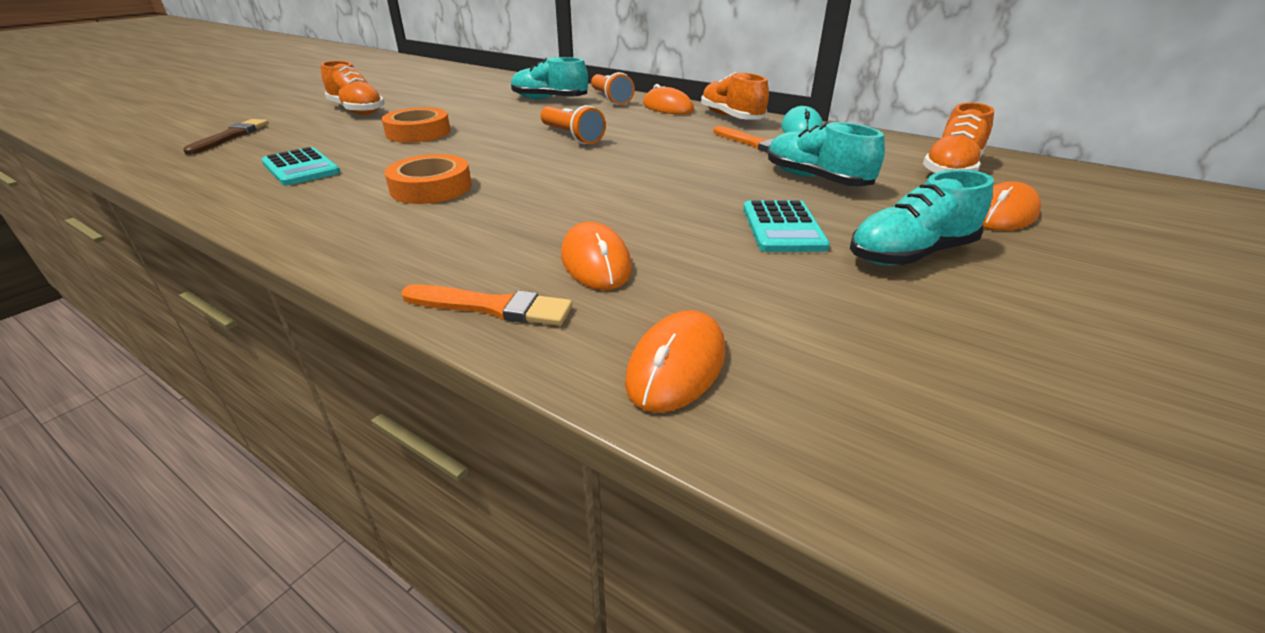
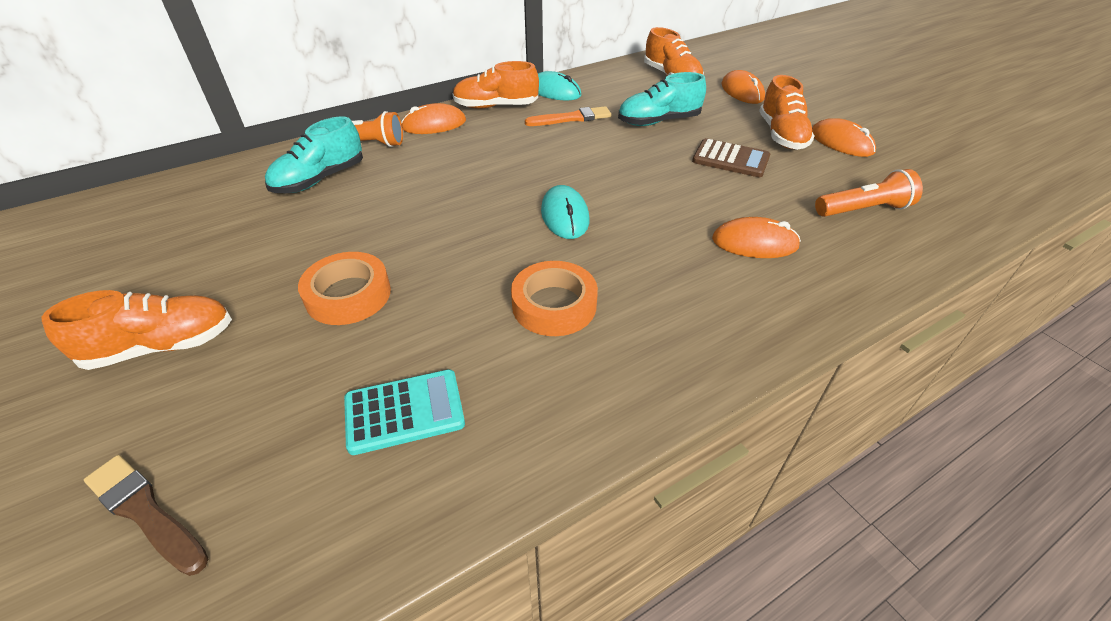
camera: 65 degrees left, 10 degrees up
(492, 307) = (808, 301): orange brush -> none
(568, 170) = (565, 215): none -> turquoise mouse
(571, 136) = (470, 194): orange flashlight -> orange flashlight (863, 210)
(676, 365) = (886, 245): orange mouse -> orange mouse (841, 142)
(783, 228) = (730, 159): turquoise calculator -> brown calculator
(910, 254) = (781, 135): turquoise shoe -> orange shoe

